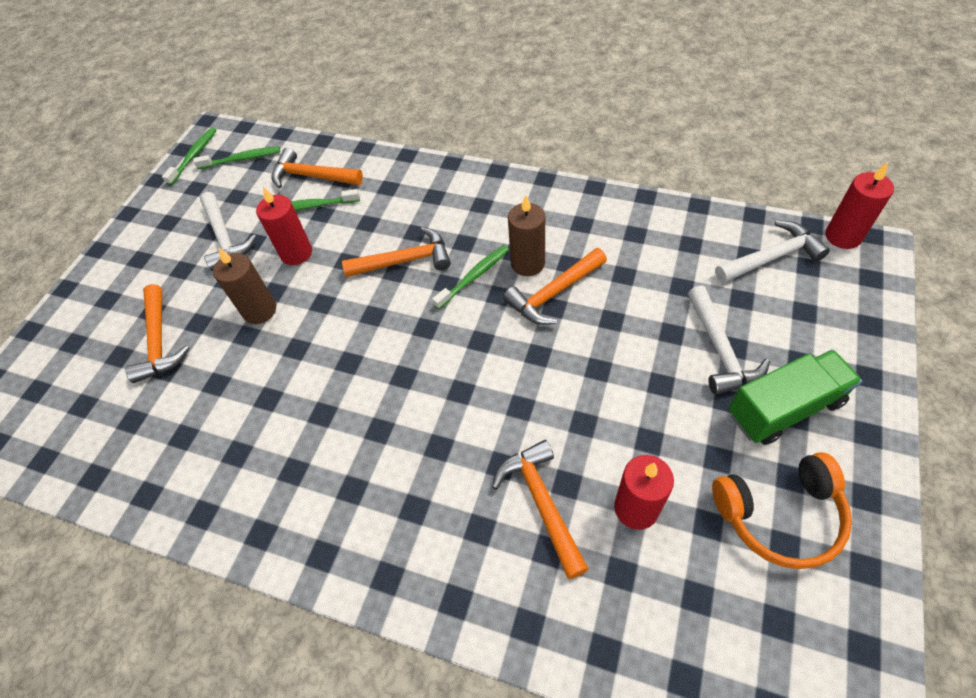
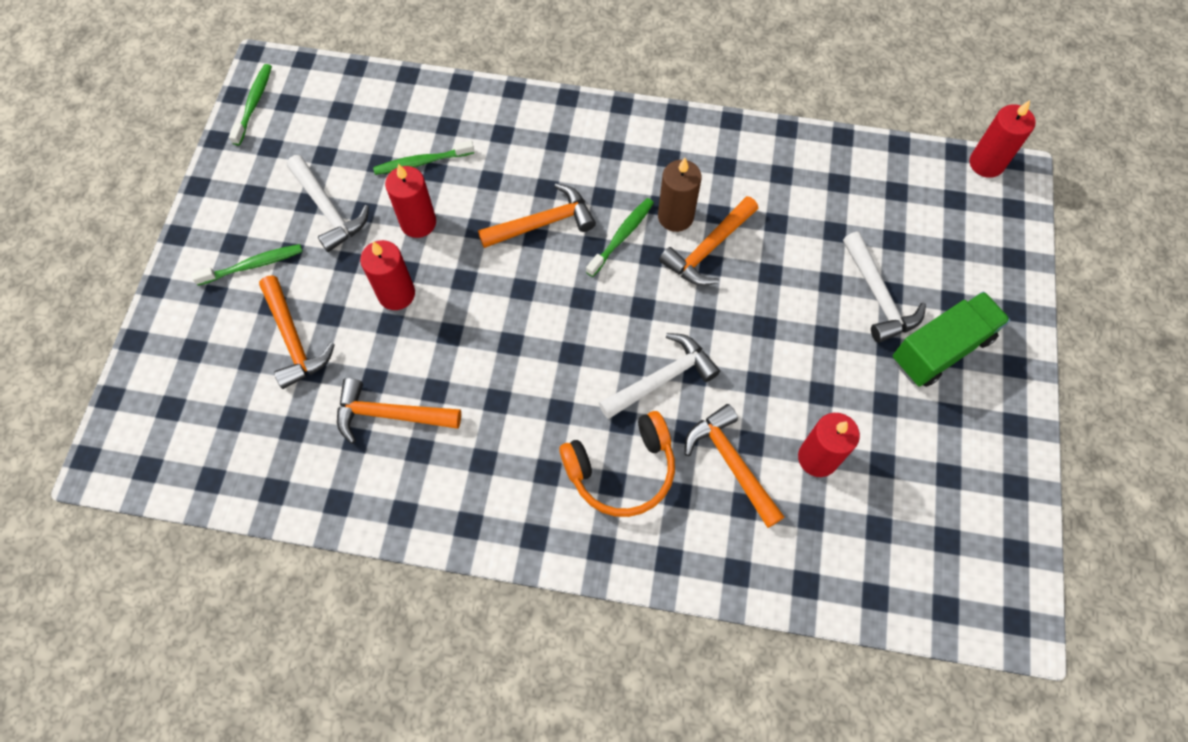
camera: 15 degrees left, 10 degrees up
(241, 159) = (315, 105): green toothbrush -> green toothbrush (253, 265)
(259, 310) = (396, 294): brown candle -> red candle
(312, 176) = (409, 124): orange hammer -> orange hammer (390, 415)
(771, 257) = (919, 192): white hammer -> white hammer (662, 379)
(780, 515) = (943, 449): orange headphones -> orange headphones (622, 470)

